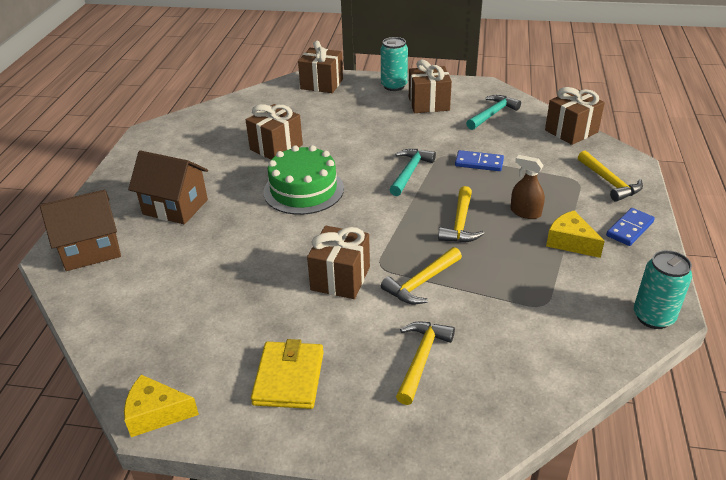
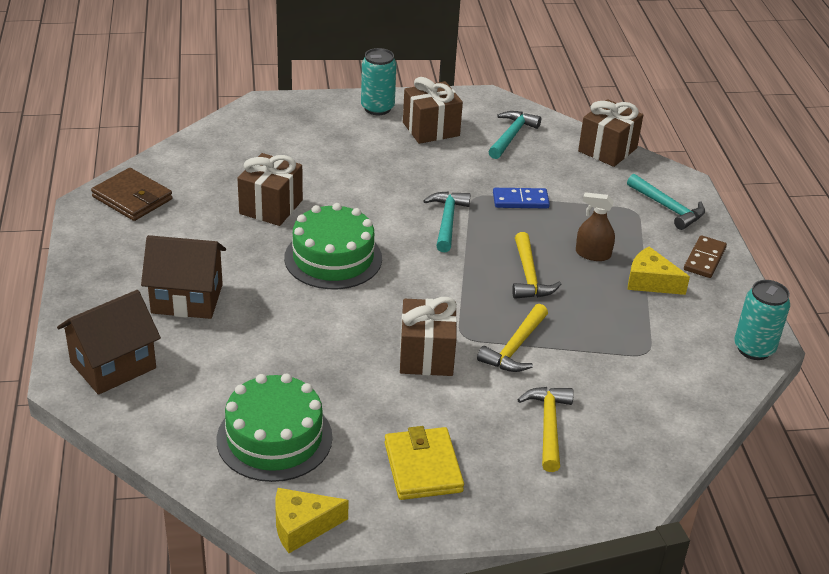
camera: 20 degrees left, 0 degrees up
(178, 329) = (274, 438): none -> green cake
(180, 131) = (132, 198): none -> brown wallet
(322, 84) = (284, 113): brown gift -> none
(609, 182) = (668, 208): yellow hammer -> turquoise hammer
(629, 229) = (704, 259): blue domino -> brown domino

